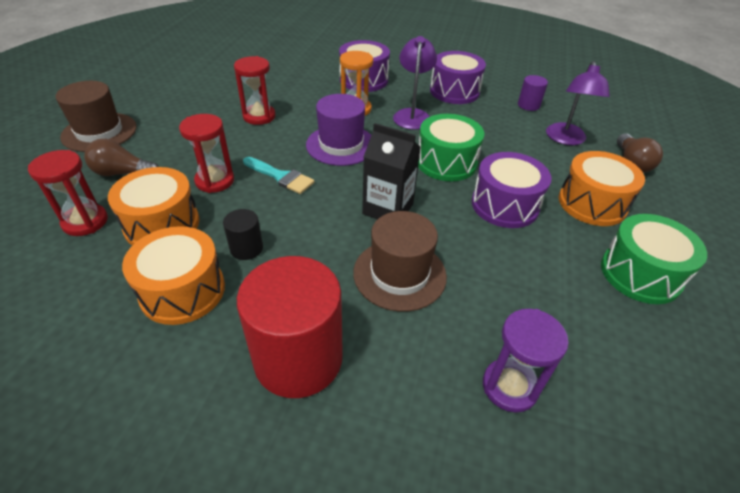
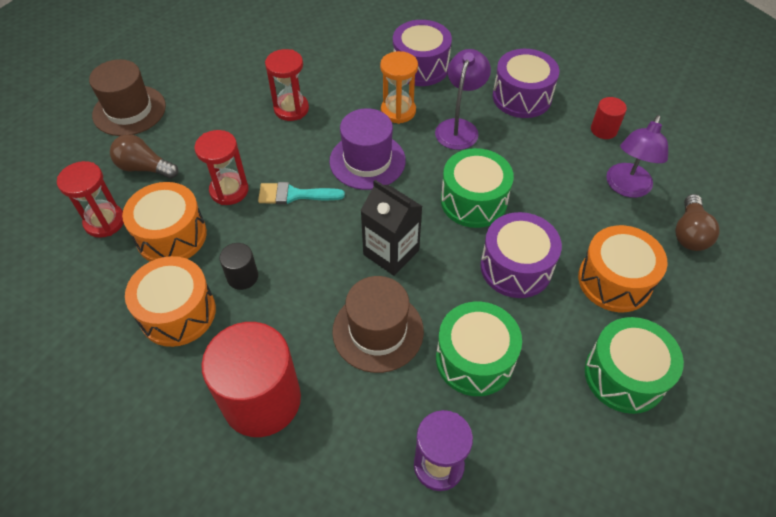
camera: 15 degrees right, 10 degrees up
(281, 177) = (294, 195): turquoise brush -> turquoise brush turned 135 degrees clockwise
(502, 283) = (474, 359): none -> green drum
(528, 105) = (603, 130): purple cylinder -> red cylinder

